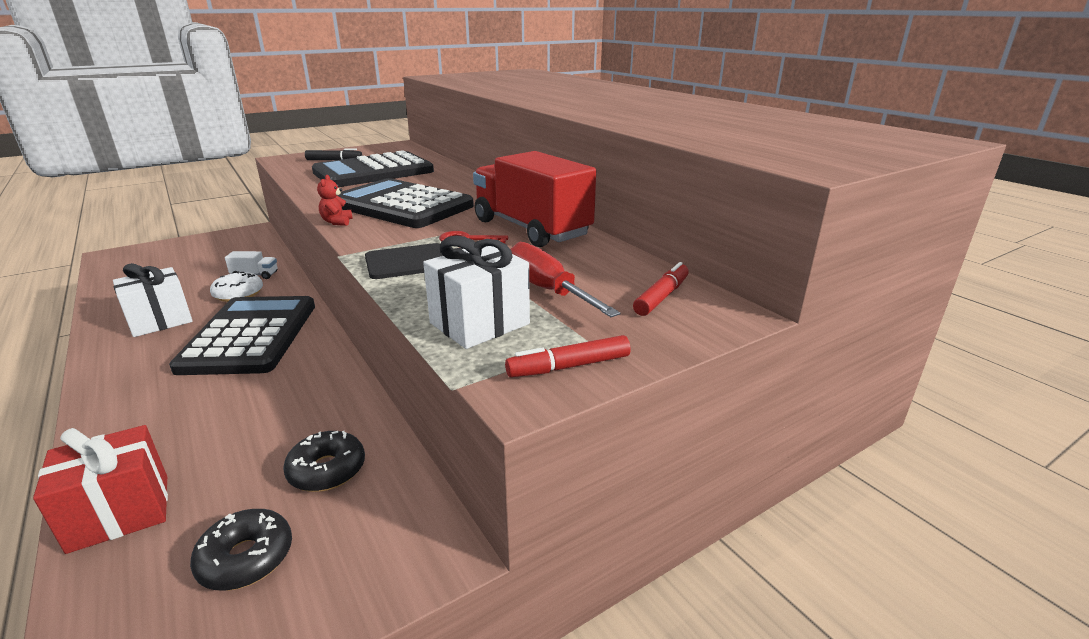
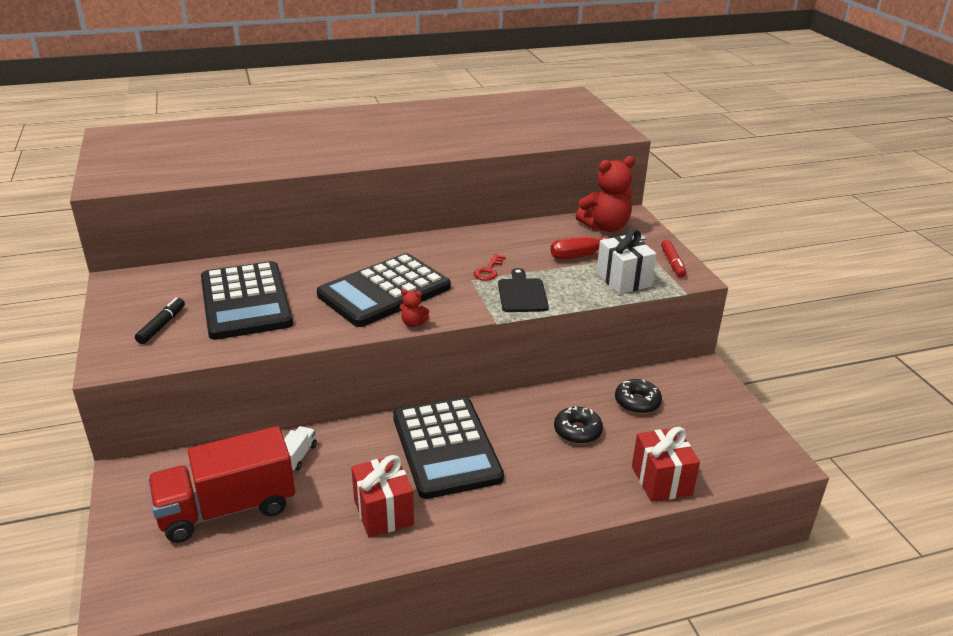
camera: 75 degrees left, 5 degrees up
(160, 321) = (383, 512): white gift -> red gift
(238, 294) = (344, 464): white donut -> none
(246, 558) = (701, 427): black donut -> black donut (577, 431)
(250, 336) = (446, 447): black calculator -> black calculator turned 120 degrees counterclockwise
(531, 228) = (477, 245): red truck -> red truck (227, 508)
(661, 297) = (605, 227): red marker -> red teddy bear

